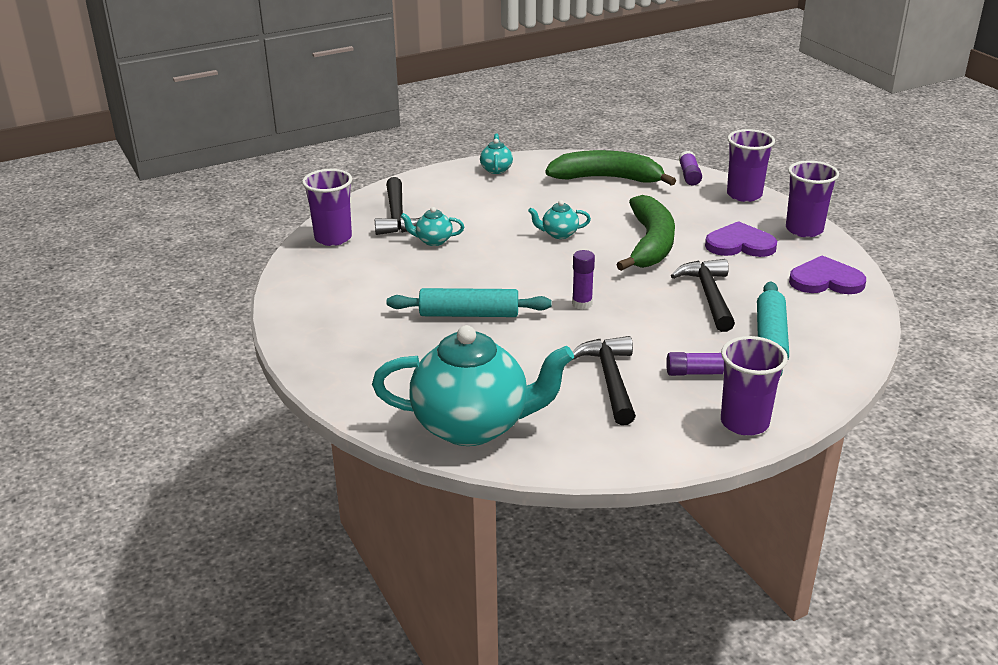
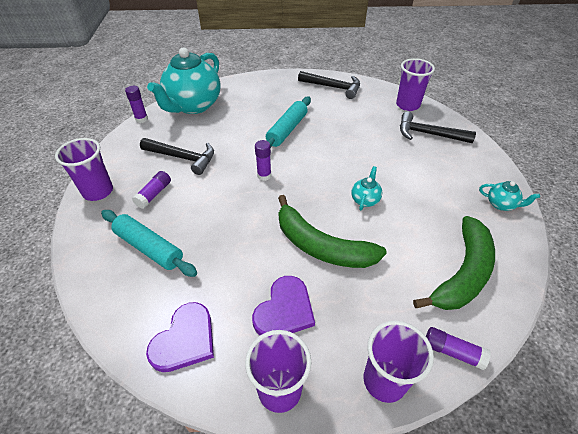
camera: 115 degrees right, 15 degrees up
(433, 241) = (385, 140): turquoise teapot -> none
(558, 467) = (141, 119): none -> purple glue stick
(709, 296) = (225, 243): black hammer -> black hammer (333, 87)

